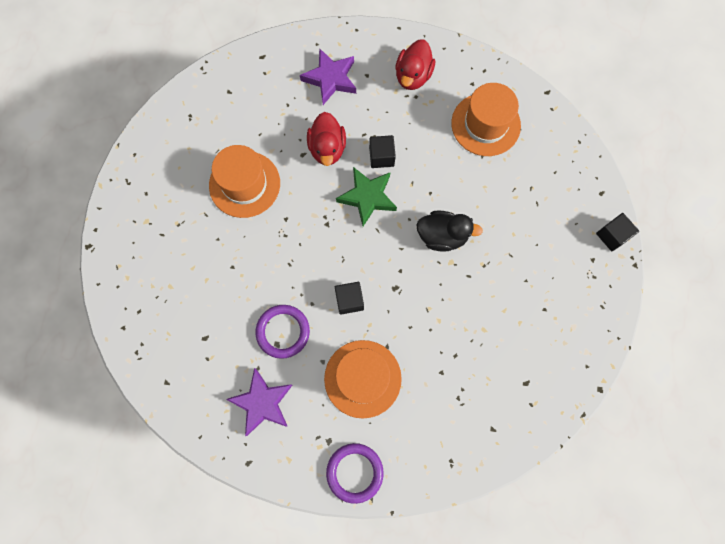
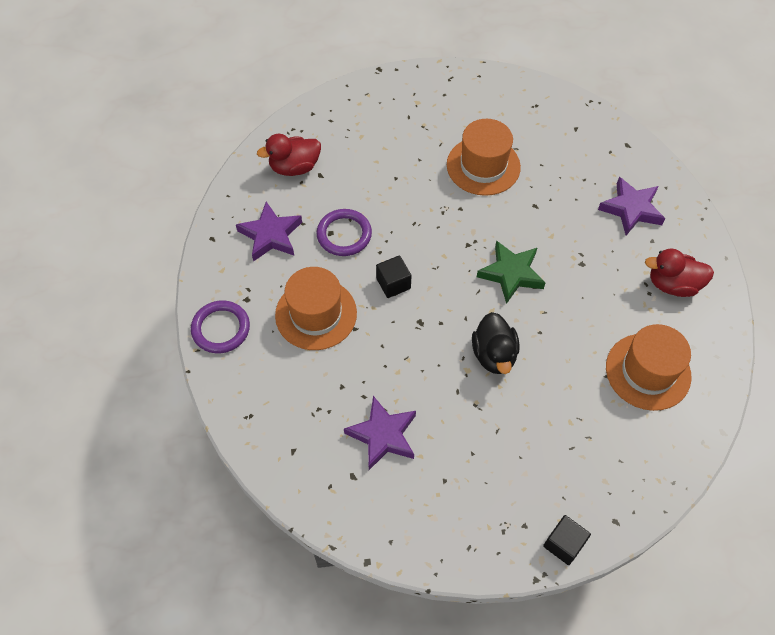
camera: 75 degrees right, 15 degrees down
(327, 148) = (550, 225): red duck -> red duck (294, 167)
(381, 157) = (562, 276): black cube -> none
(495, 348) = (383, 435): none -> purple star

